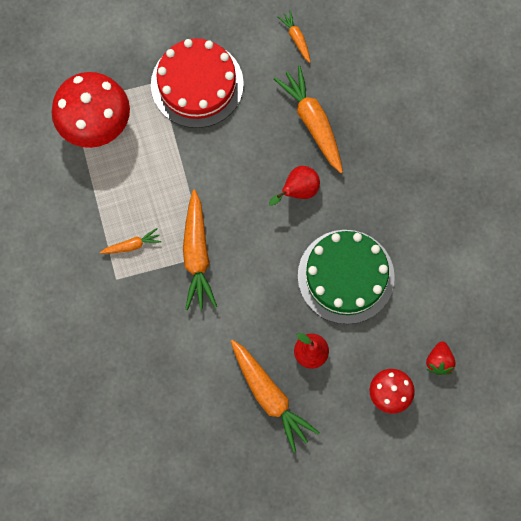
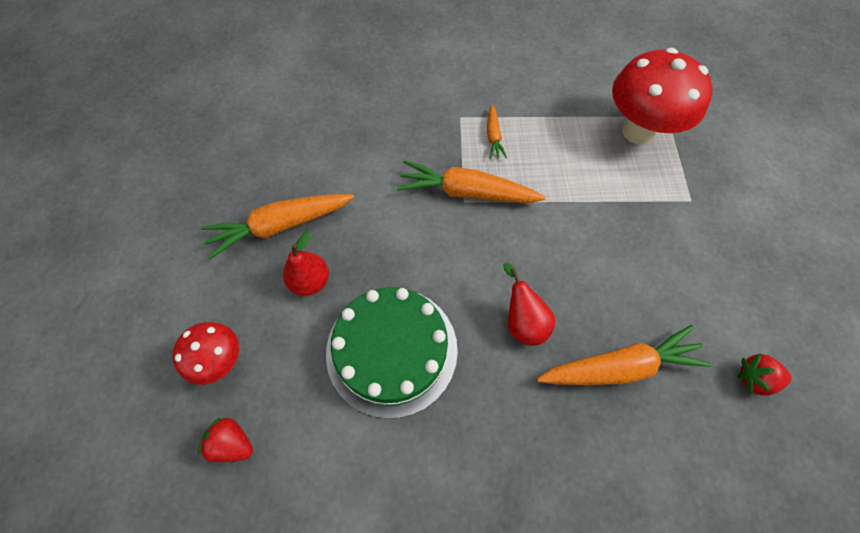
camera: 105 degrees right, 10 degrees down
(197, 84) = (686, 239): red cake -> none
(296, 38) = (754, 378): orange carrot -> red strawberry

